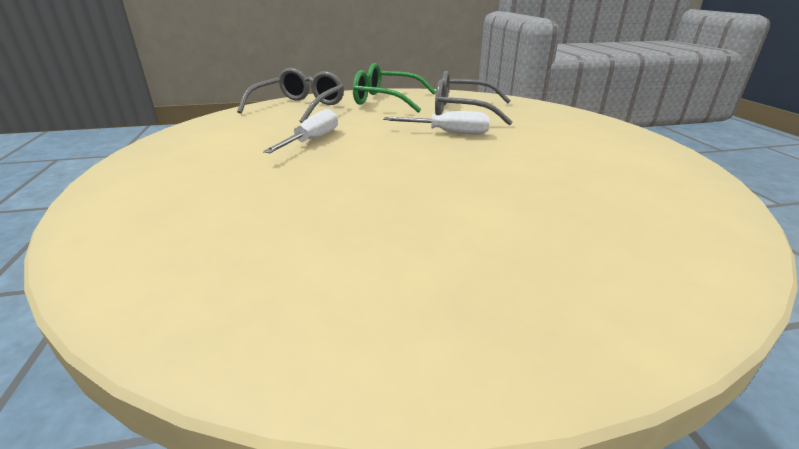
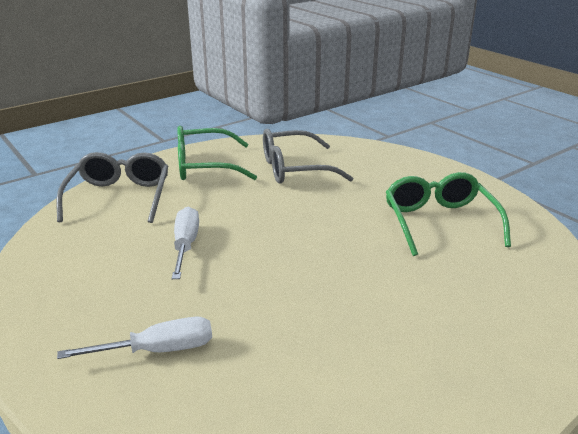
camera: 25 degrees left, 0 degrees up
(448, 133) = (305, 204): white screwdriver -> white screwdriver (157, 350)
(582, 166) = (439, 222): none -> green glasses

